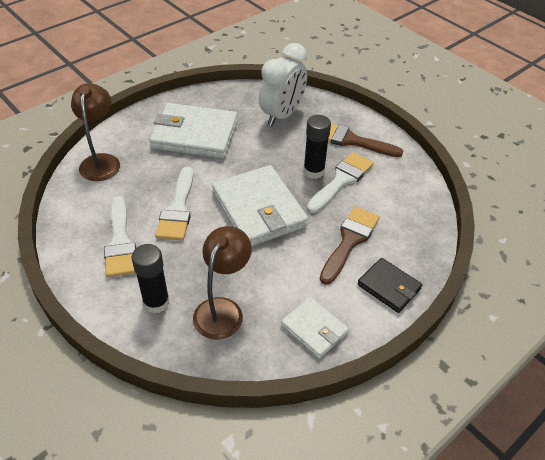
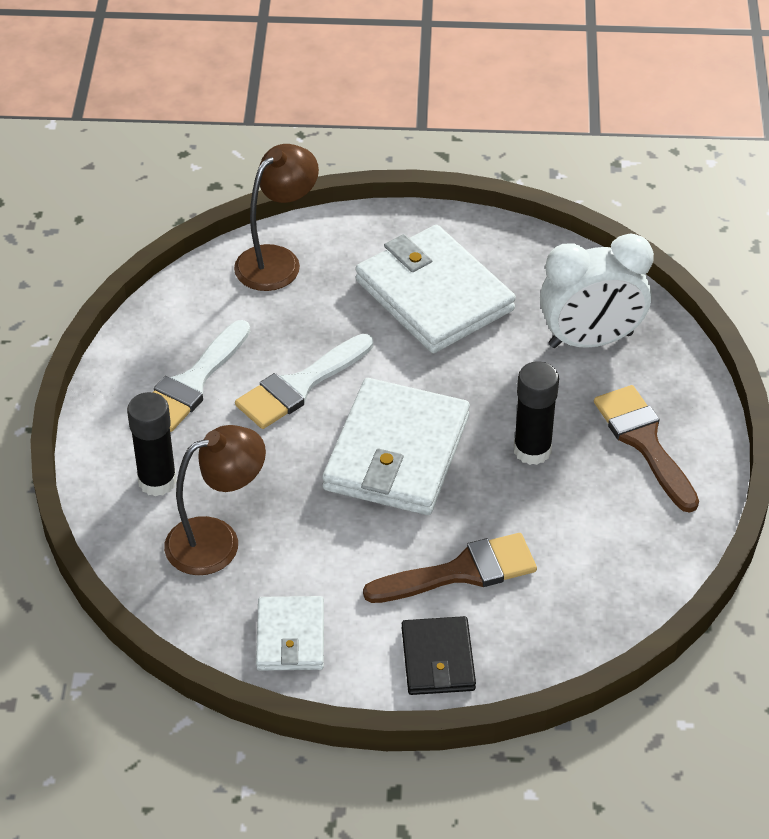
camera: 45 degrees right, 0 degrees up
(341, 180) = (554, 488): white brush -> none

